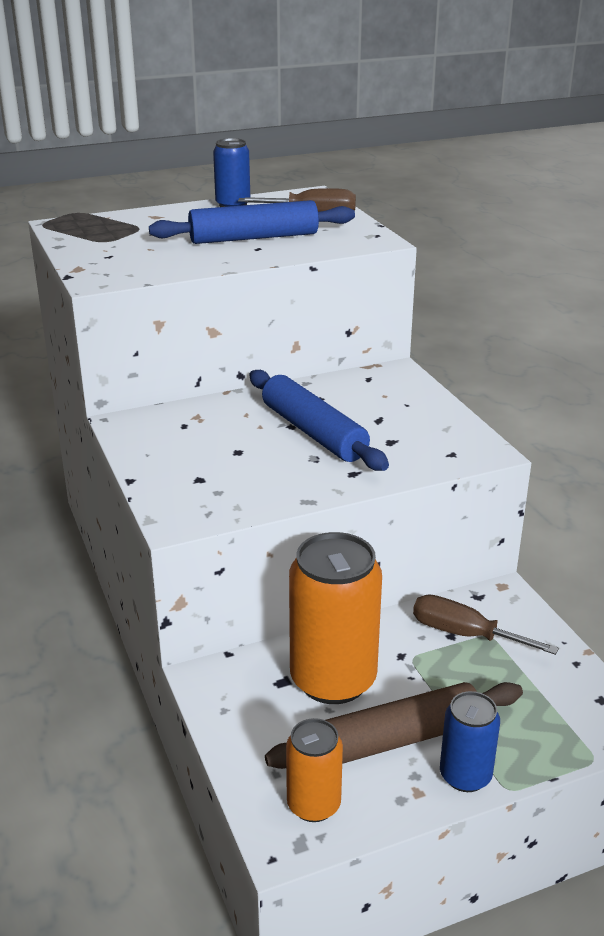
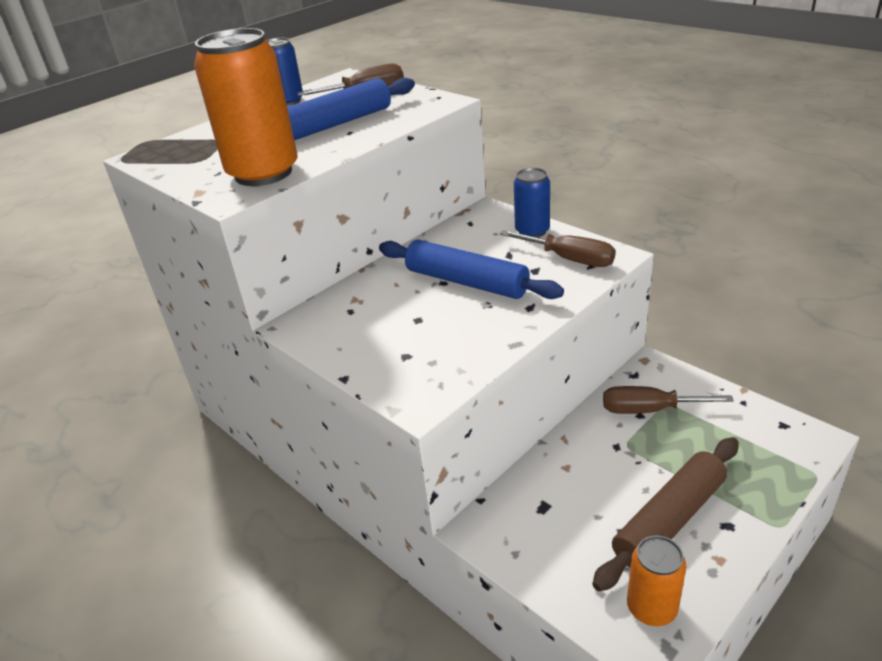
camera: 20 degrees left, 5 degrees up
(333, 680) = (581, 489): orange can -> orange can (263, 173)
(436, 441) = (569, 259): none -> brown screwdriver
(465, 776) = (742, 529): blue can -> blue can (532, 231)

